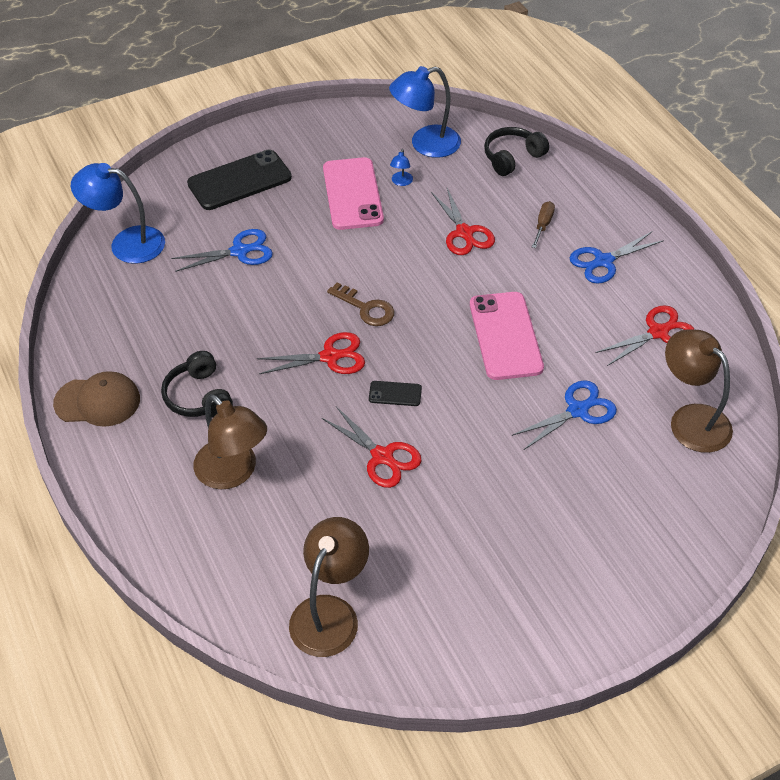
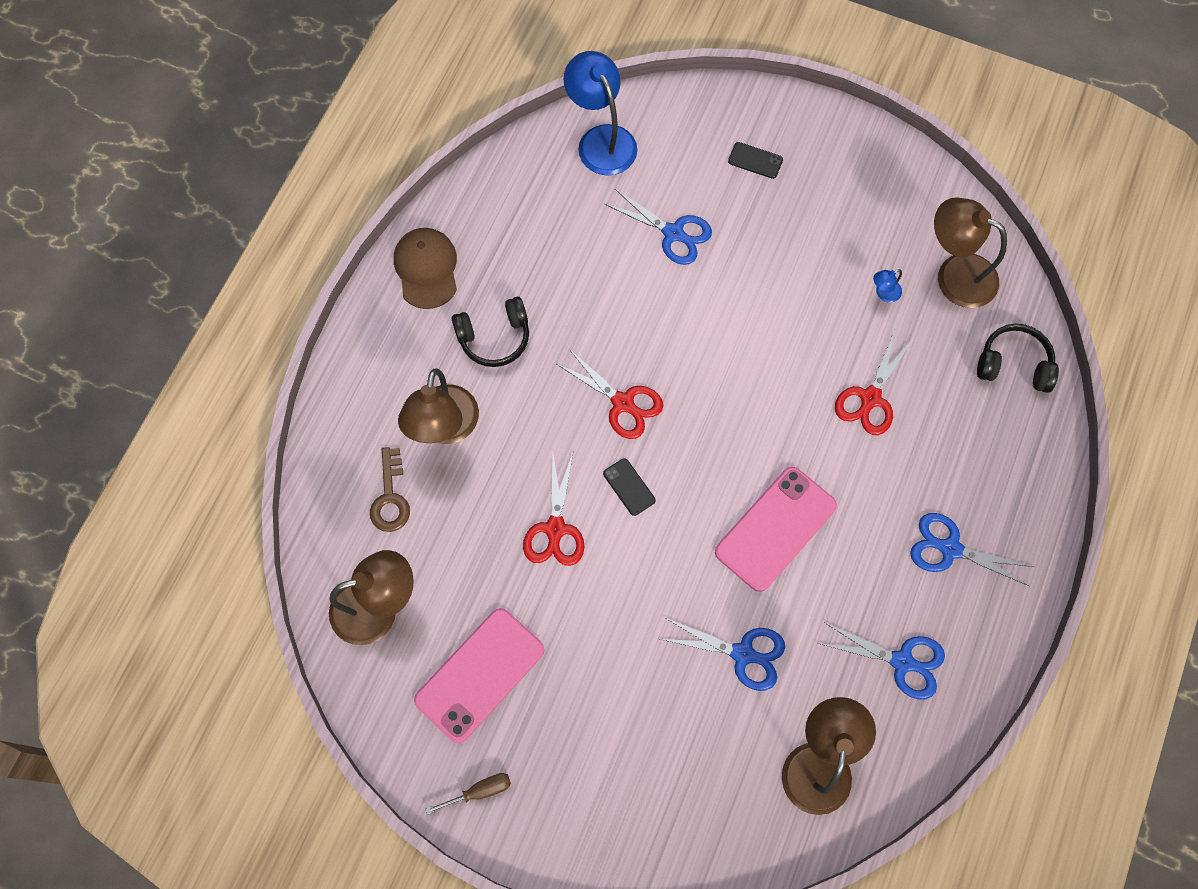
camera: 50 degrees right, 20 degrees up
(98, 401) = (426, 269): brown cap -> brown cap turned 150 degrees counterclockwise
(198, 396) = (494, 337): black headphones -> black headphones turned 135 degrees counterclockwise
(239, 180) = (755, 160): black phone -> black phone, size x0.45
(353, 194) = (828, 265): pink phone -> pink phone (480, 675)
(366, 308) = (702, 387): brown key -> brown key (390, 497)
(425, 144) = (955, 274): blue lamp -> brown lamp
(543, 225) = (947, 459): brown screwdriver -> brown screwdriver (479, 791)
(658, 332) = (902, 661): red scissors -> blue scissors

